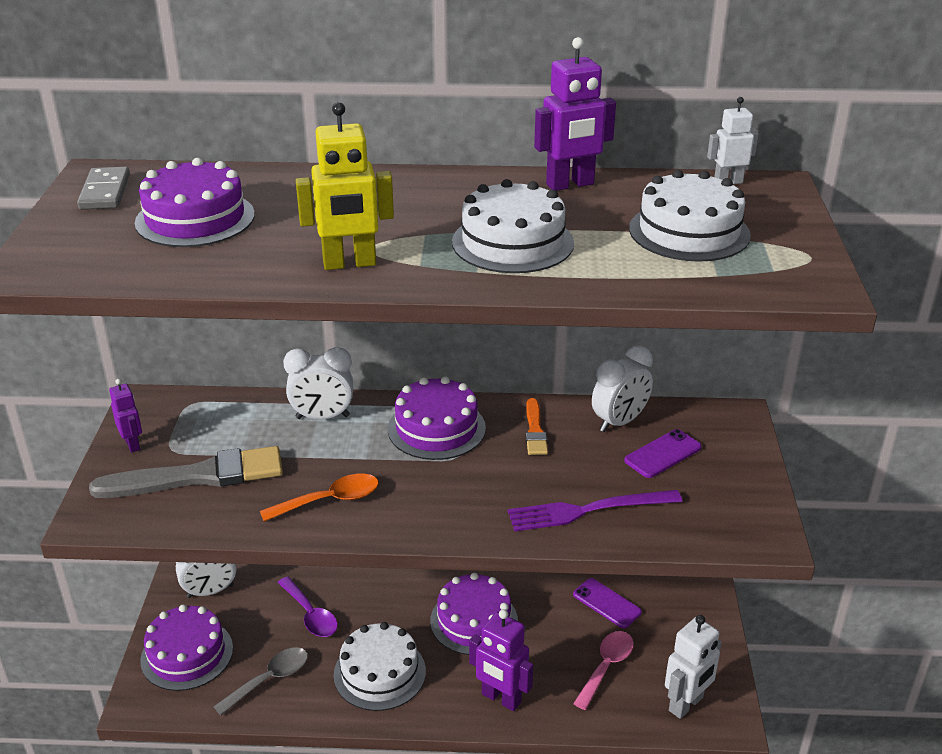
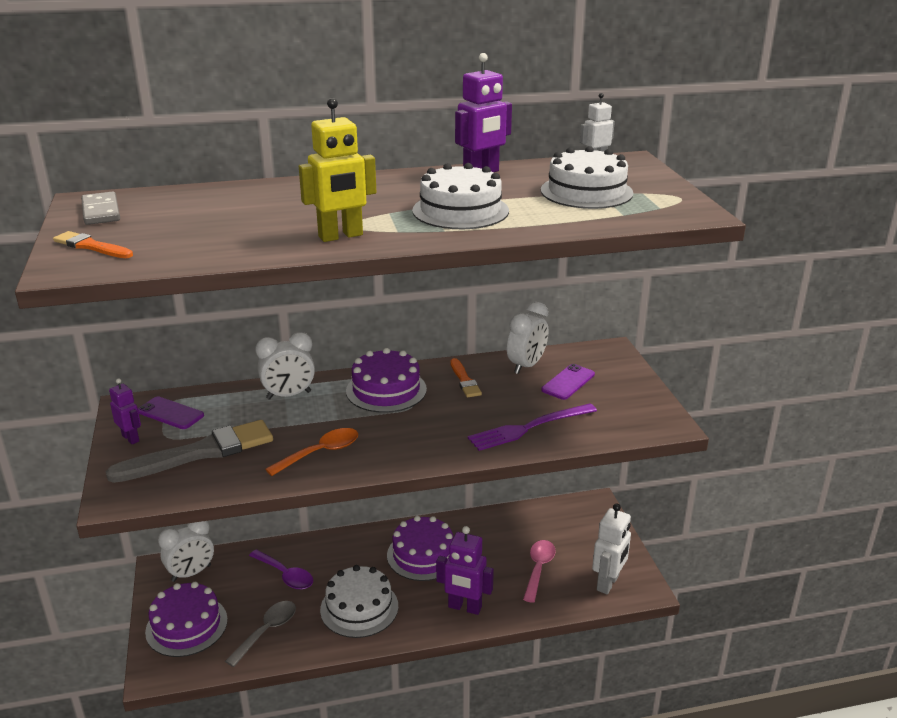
camera: 15 degrees left, 5 degrees down
(70, 242) = (91, 246): none -> orange brush
(195, 218) = (192, 221): purple cake -> none
(607, 603) = (523, 523): purple phone -> purple phone (170, 413)

